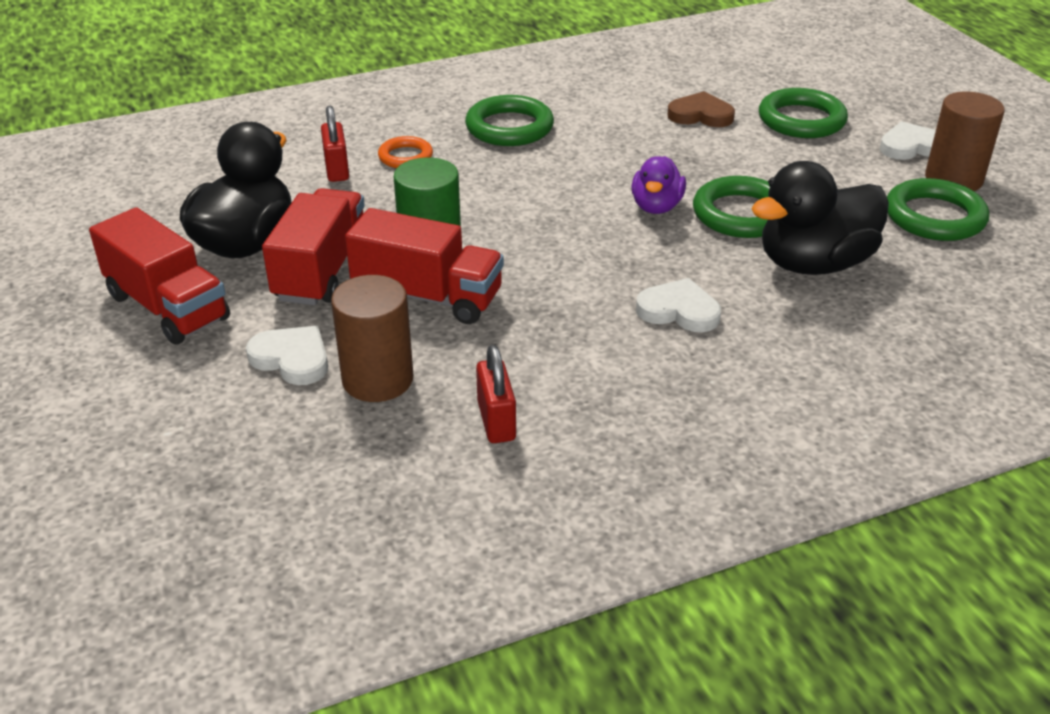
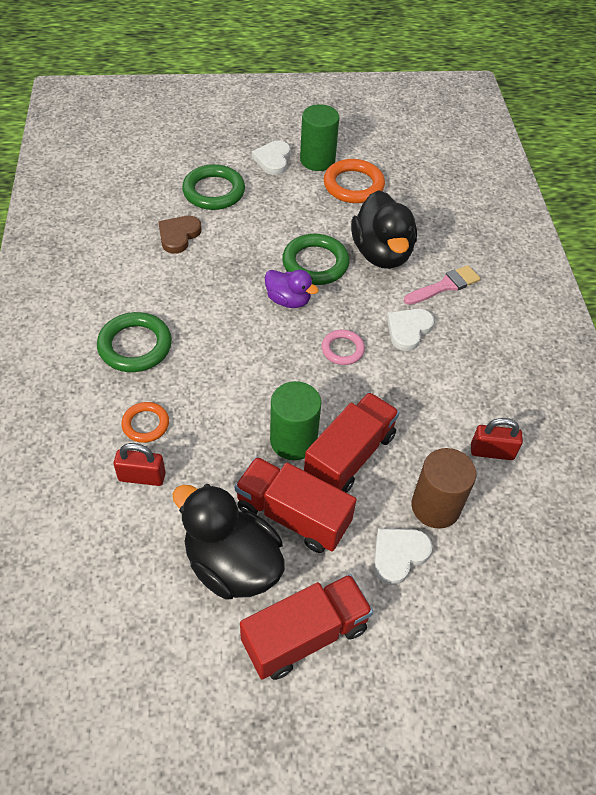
camera: 75 degrees left, 15 degrees up
(601, 262) = (342, 349): none -> pink ring
(799, 332) = (445, 286): none -> pink brush
(934, 217) = (353, 185): green ring -> orange ring
(953, 179) = (317, 160): brown cylinder -> green cylinder

